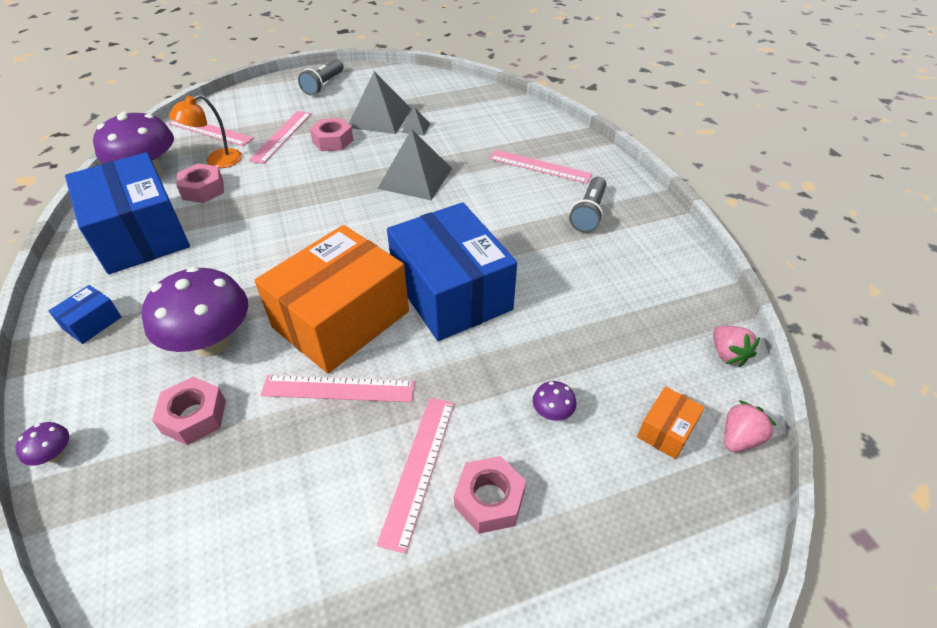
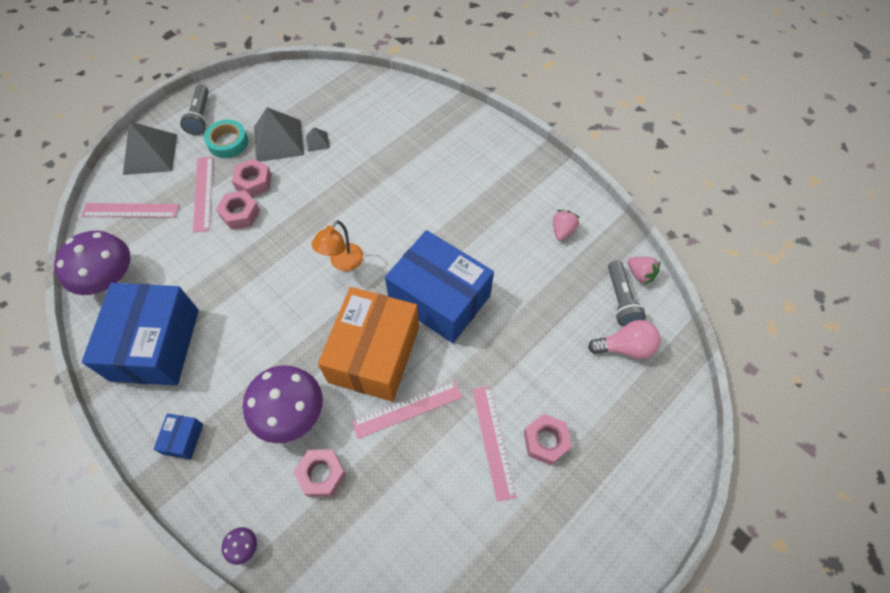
camera: 25 degrees left, 15 degrees up
(140, 234) = (155, 344): blue box -> blue box turned 60 degrees clockwise
(203, 189) = (175, 278): pink nut -> pink nut (240, 214)
(216, 161) = (163, 243): orange lamp -> orange lamp (342, 263)
(333, 107) = (228, 142): none -> turquoise tape
(415, 178) = (350, 198): grey pyramid -> grey pyramid (150, 154)
(539, 166) = (442, 150): pink ruler -> none
(552, 413) = (554, 365): purple mushroom -> none
(589, 213) = (501, 185): grey flashlight -> grey flashlight (621, 300)
(666, 430) = (625, 347): orange box -> pink light bulb
(739, 438) = (668, 334): pink strawberry -> pink strawberry (562, 231)

